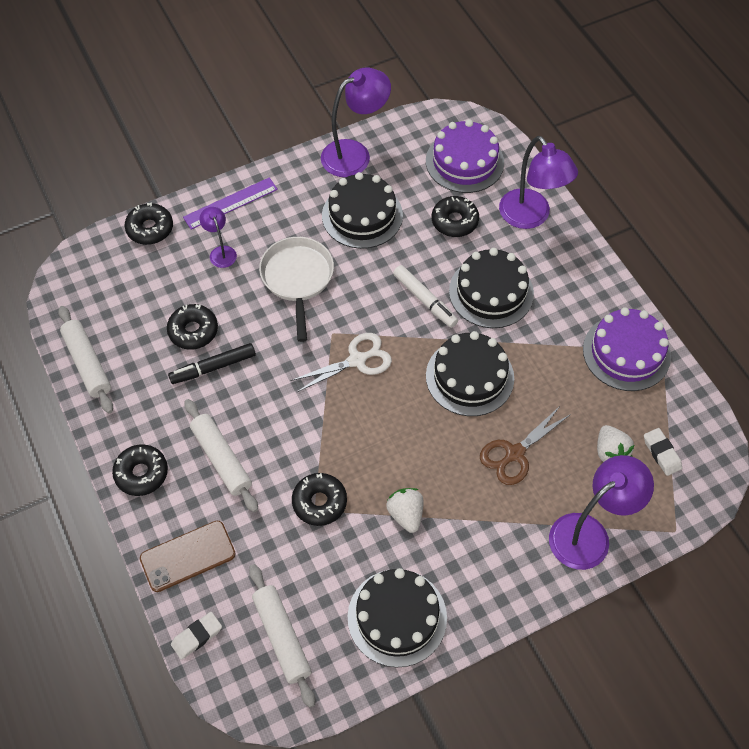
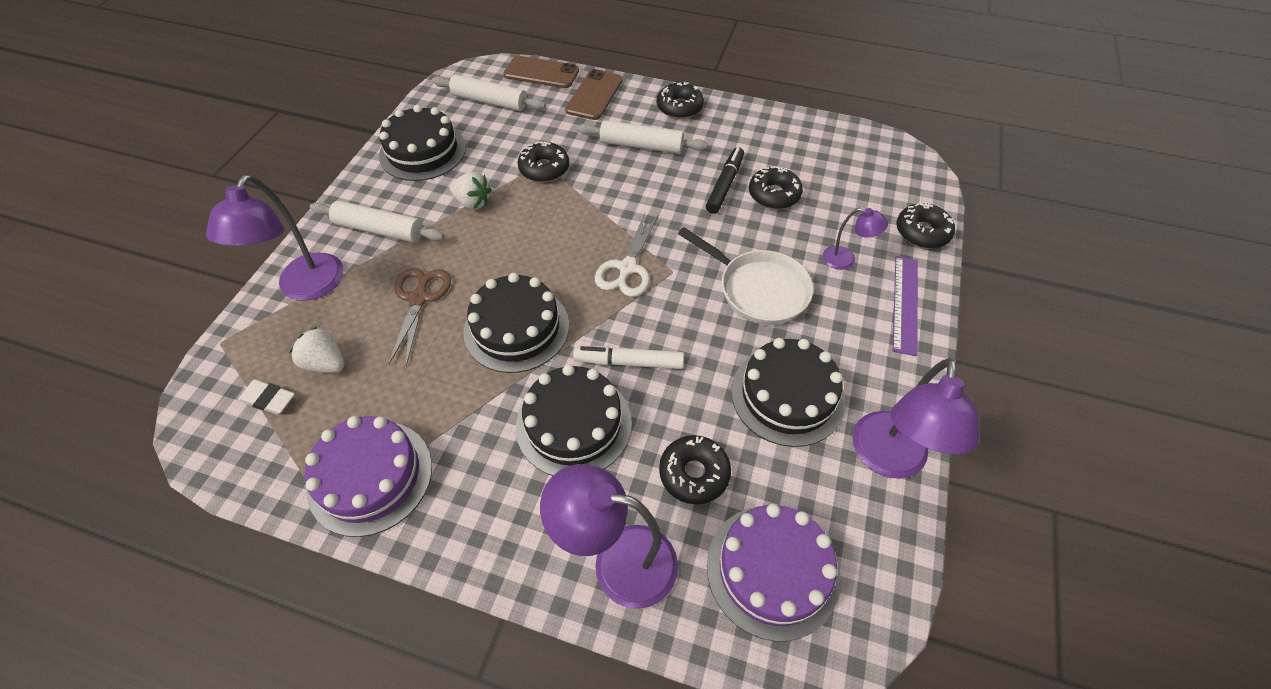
camera: 135 degrees right, 5 degrees down
(87, 363) = (805, 129): white rolling pin -> white rolling pin (380, 230)
(197, 636) = (541, 73): white eraser -> brown phone

